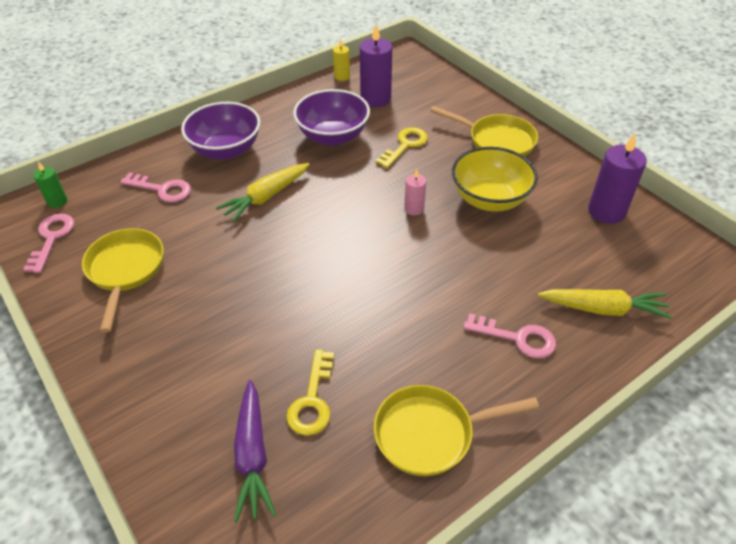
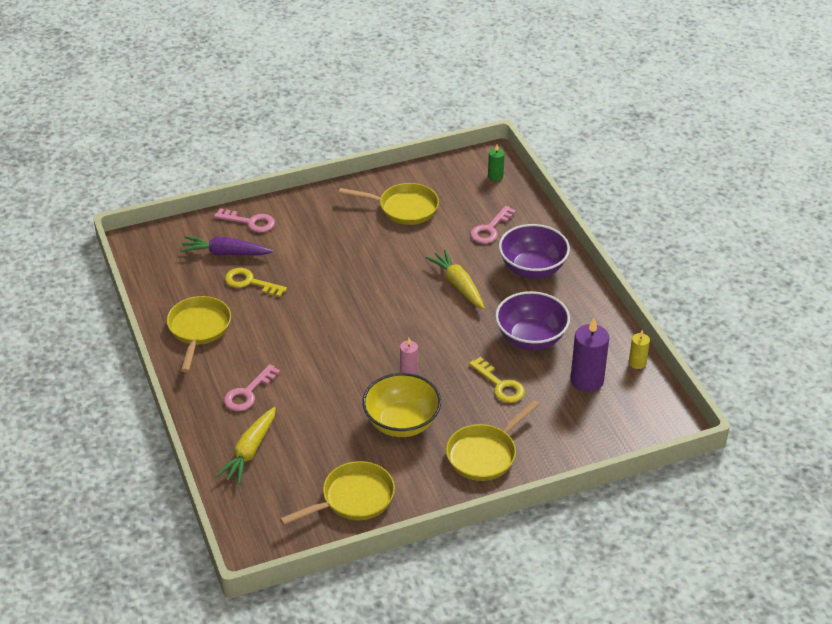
camera: 105 degrees right, 5 degrees down
(51, 238) = (453, 174): pink key -> pink key (250, 222)
(606, 211) = (353, 499): purple candle -> yellow pan

